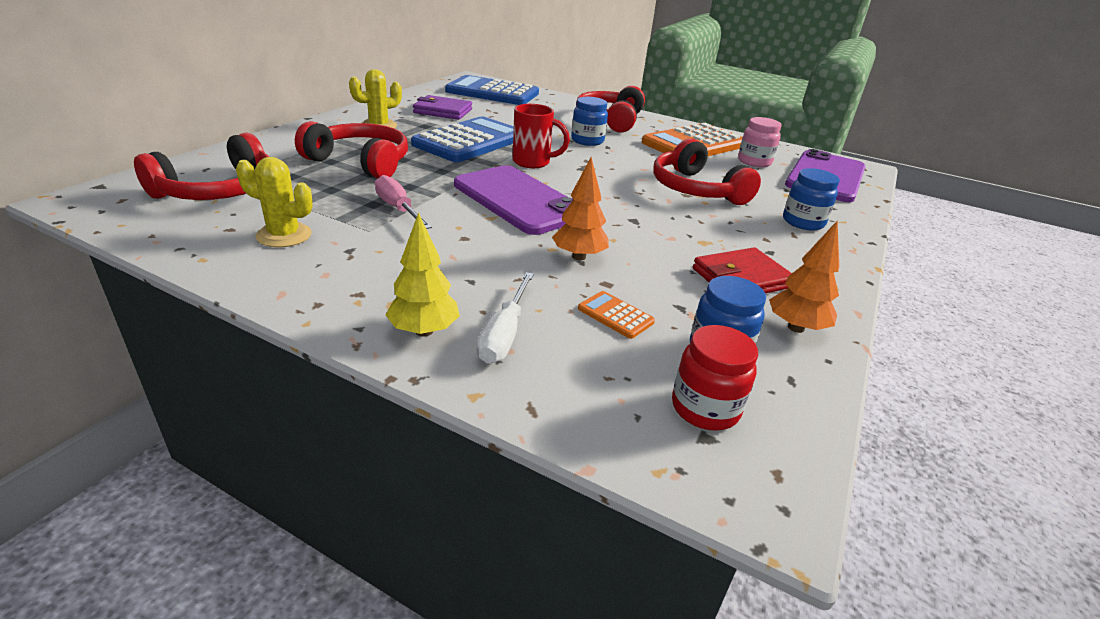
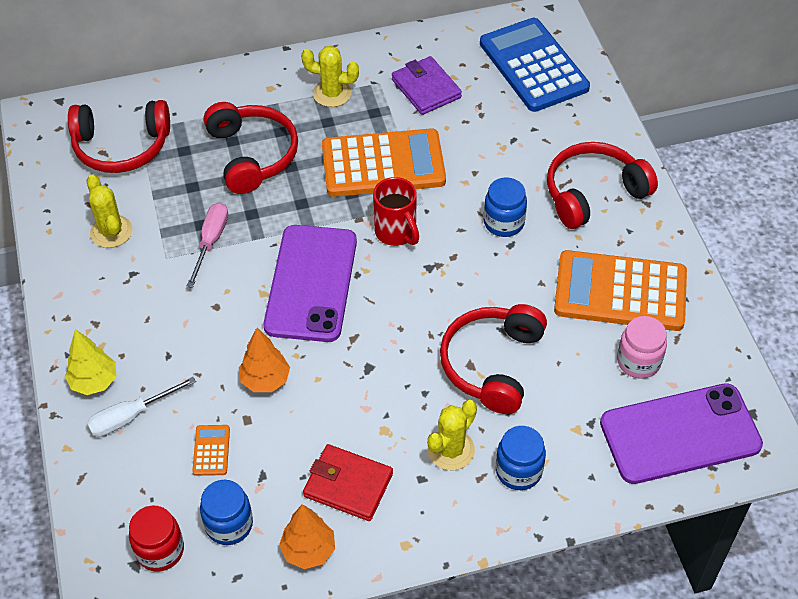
camera: 50 degrees right, 20 degrees up
(470, 141) = (383, 164): blue calculator -> orange calculator
(755, 231) = (451, 450): none -> yellow cactus

